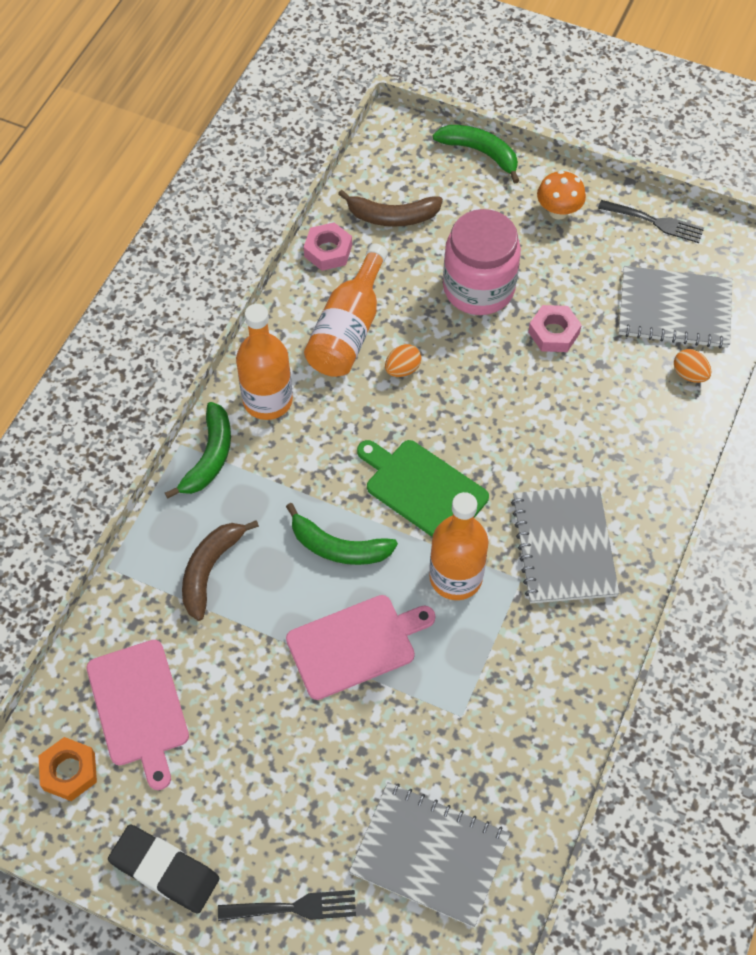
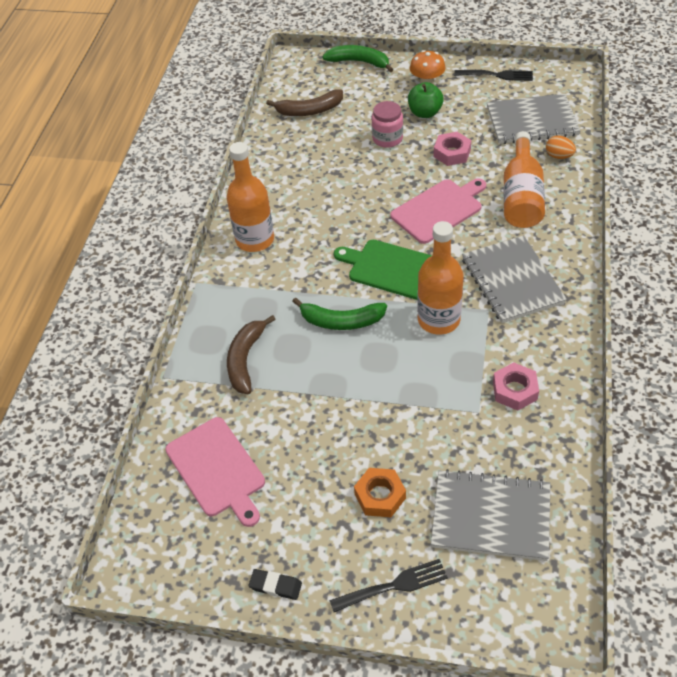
camera: 10 degrees left, 10 degrees down
(69, 771) = (172, 531): orange nut -> orange nut (380, 496)
(164, 870) = (275, 586): black eraser -> black eraser, size x0.54
(209, 457) = (221, 285): green banana -> none
(328, 251) = (269, 140): pink nut -> pink nut (514, 390)
(348, 329) = (301, 183): orange bottle -> orange bottle (521, 196)
(355, 645) = (378, 383): pink cutting board -> pink cutting board (439, 210)
(402, 369) = (350, 198): orange egg -> none
(478, 288) = (387, 138): pink jar -> pink jar, size x0.57
(540, 259) = (425, 113): none -> green apple

